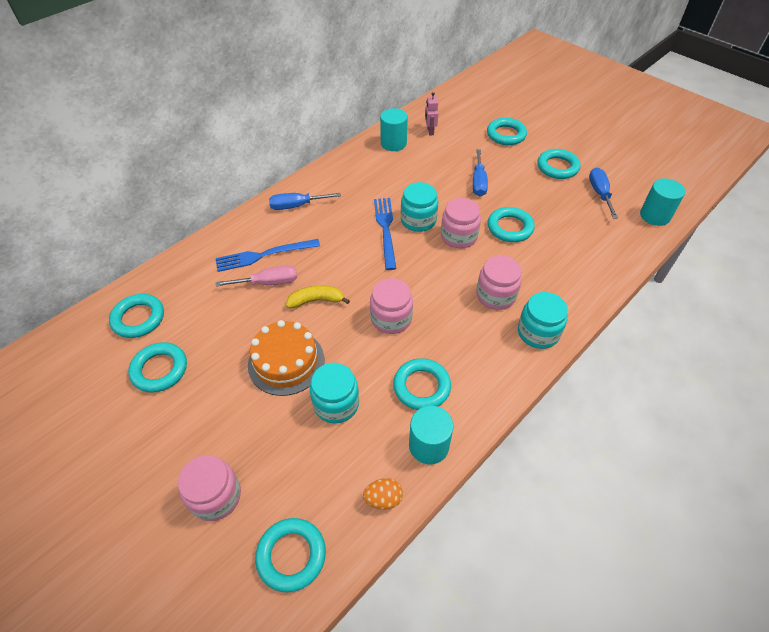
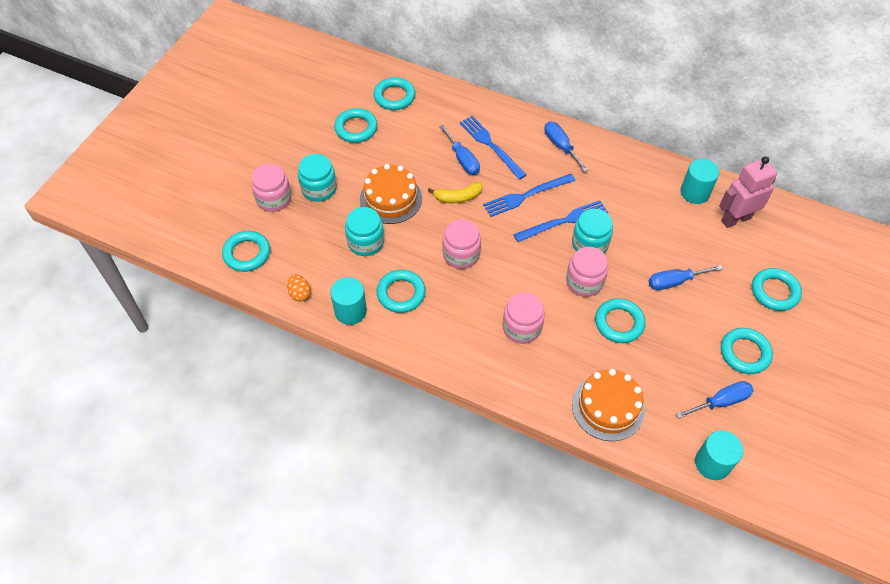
camera: 70 degrees right, 5 degrees up
(268, 283) = (462, 159): pink screwdriver -> blue screwdriver
(316, 300) = (458, 197): yellow banana -> yellow banana turned 105 degrees clockwise
(342, 247) = (526, 195): none -> blue fork
(430, 131) = (735, 219): pink robot -> pink robot, size x1.88
(538, 332) = (491, 369): turquoise jar -> turquoise jar (319, 189)
(594, 261) = (608, 407): none -> orange cake

